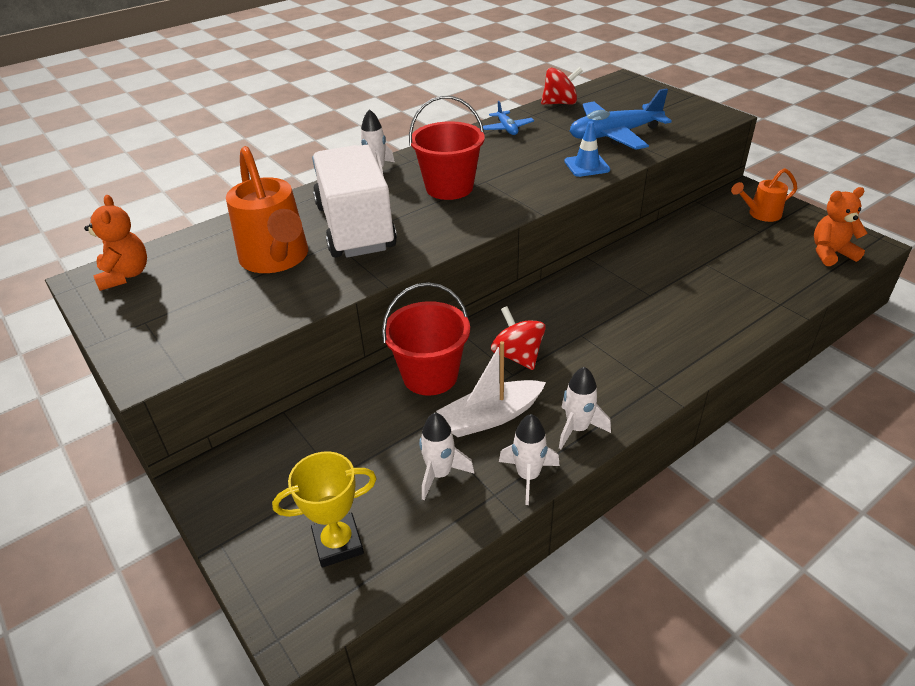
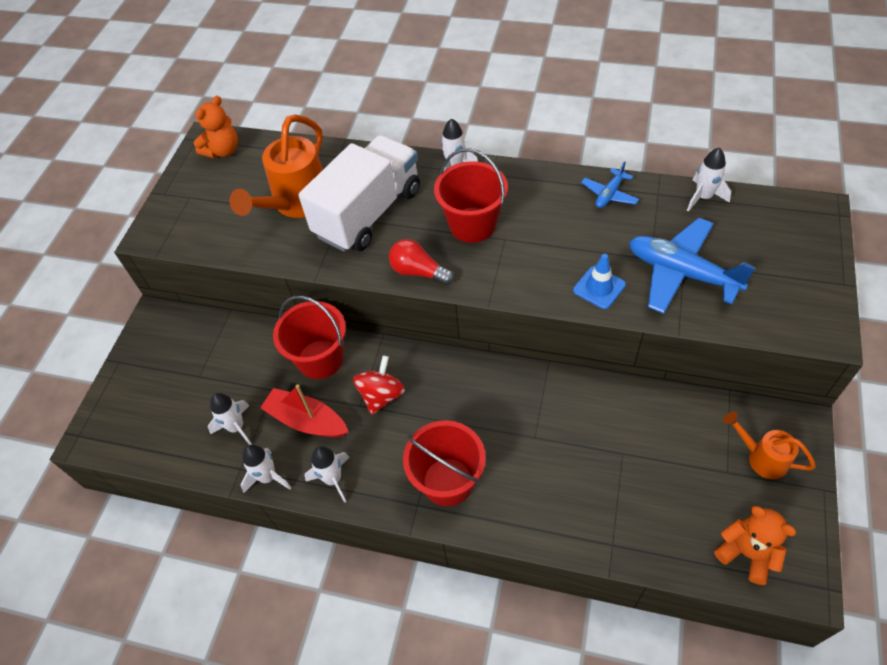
camera: 55 degrees right, 15 degrees up
(338, 543) = (152, 415): yellow trophy -> none
(460, 230) = (418, 272): none -> red light bulb
(490, 417) = (306, 420): white boat -> red boat
(560, 103) = (703, 197): red spinning top -> white rocket
(648, 358) = (448, 481): none -> red bucket

